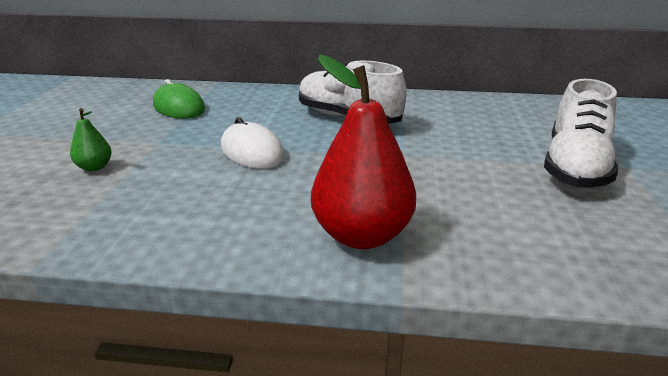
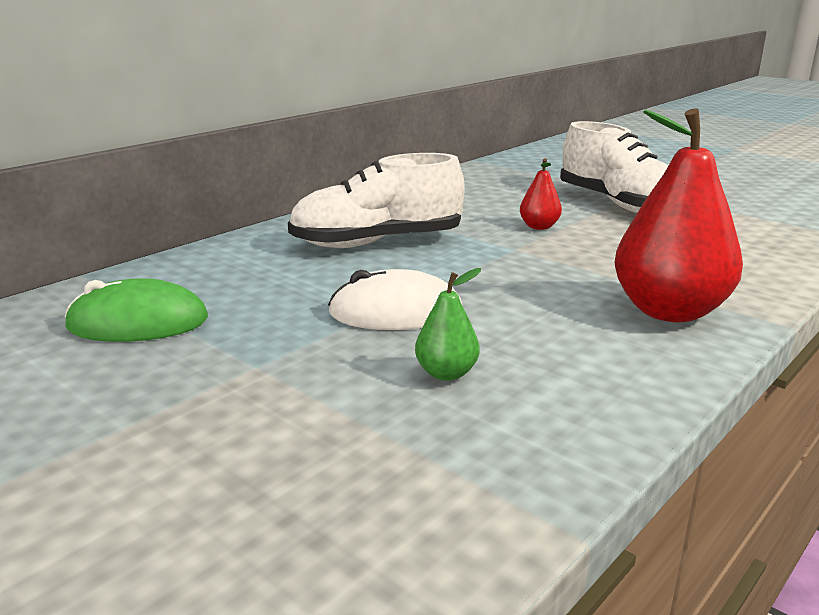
camera: 55 degrees left, 5 degrees down
(94, 167) = (277, 433): green pear -> green pear (446, 373)
(460, 152) = (539, 227): none -> red pear

